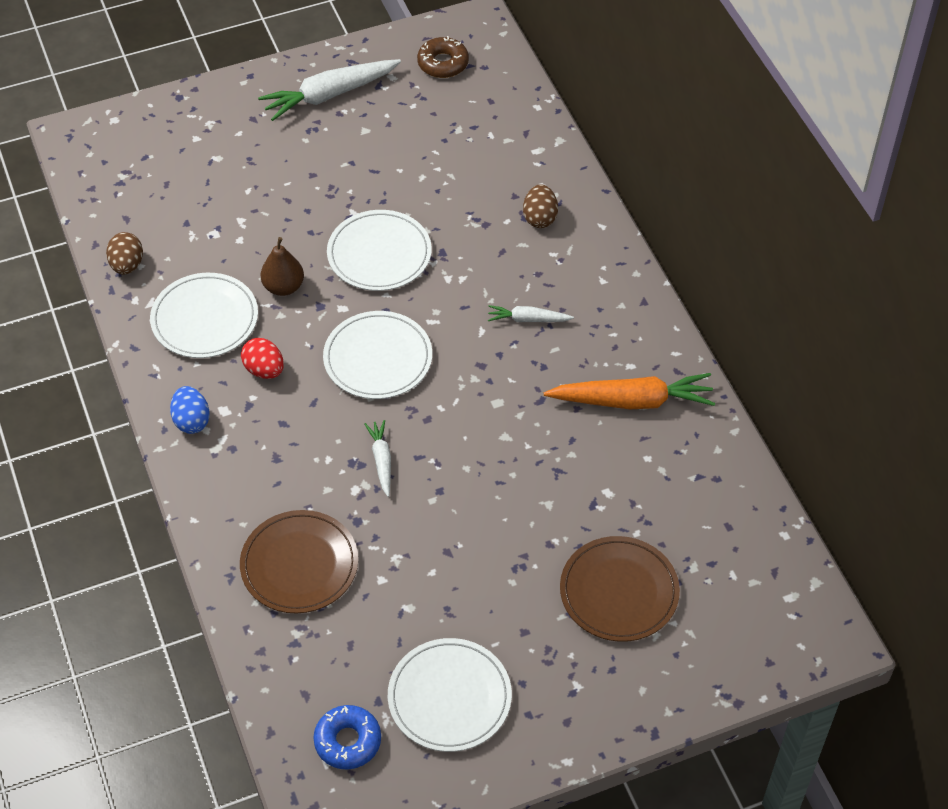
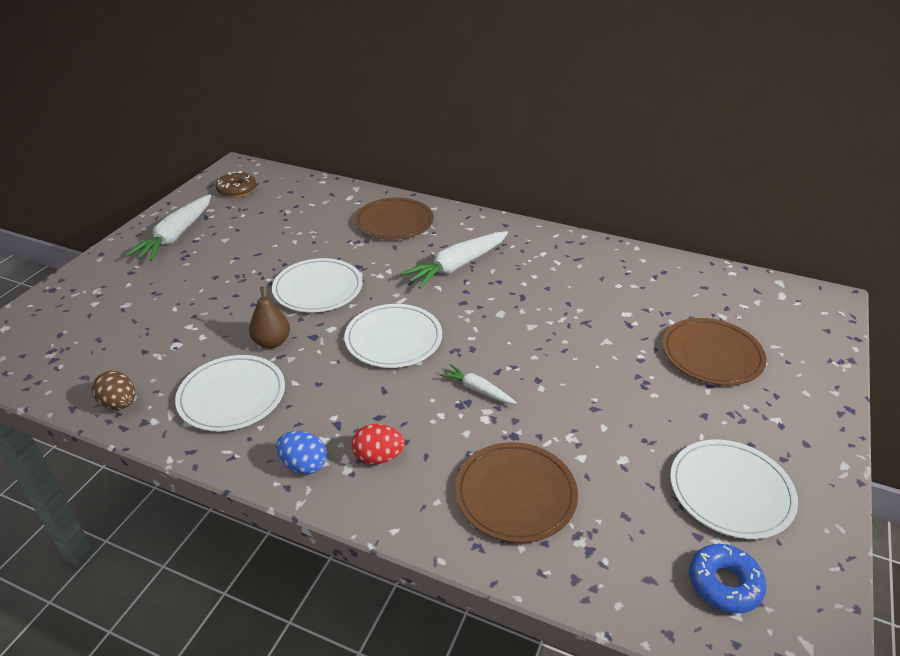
camera: 45 degrees left, 15 degrees down
(264, 370) = (321, 395): red egg -> red egg (378, 457)
(528, 319) = (456, 266): white carrot -> white carrot, size x1.90
(540, 218) = (394, 222): brown egg -> brown plate
(632, 401) = (569, 266): orange carrot -> none

